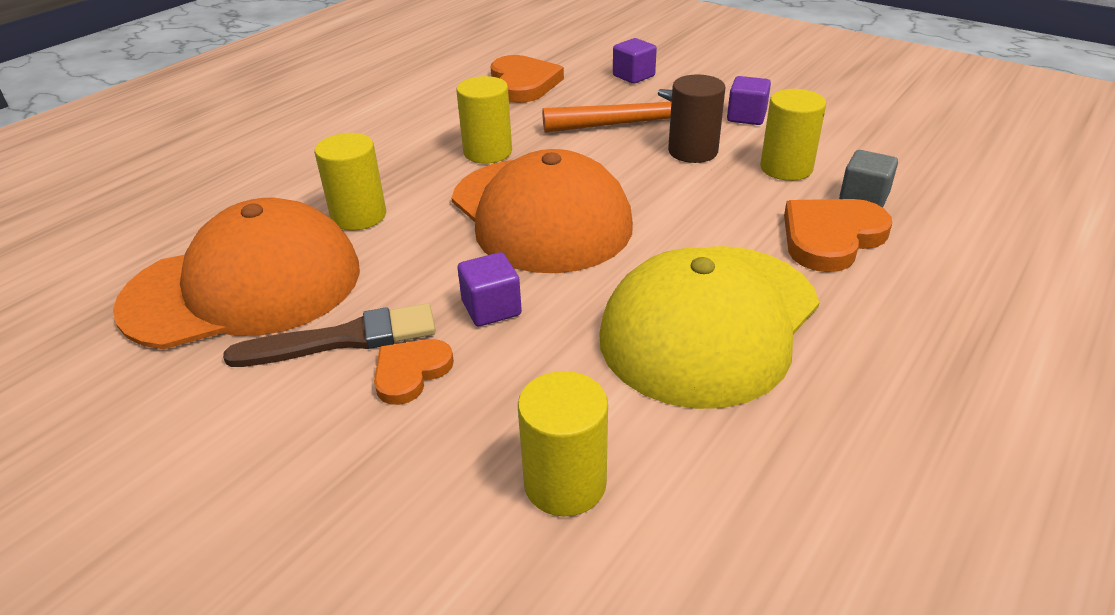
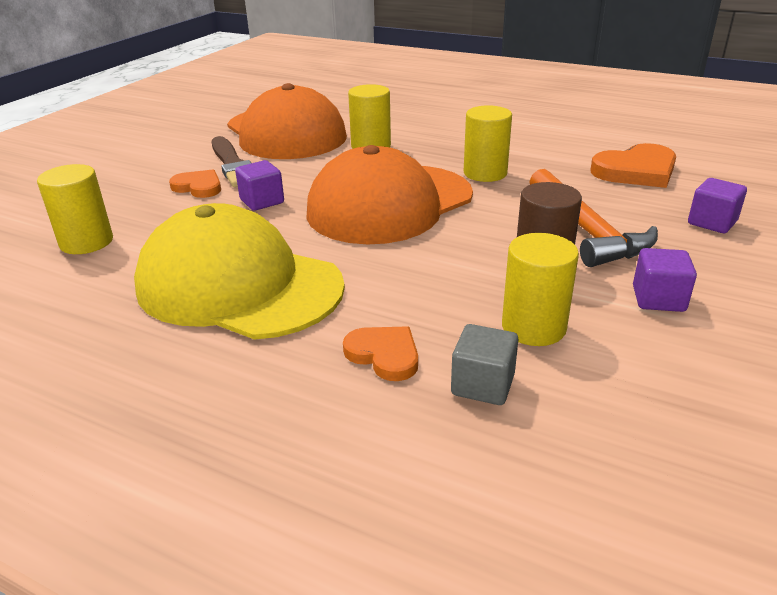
camera: 80 degrees right, 5 degrees down
(831, 238) = (384, 355): orange heart -> orange heart, size x0.61

